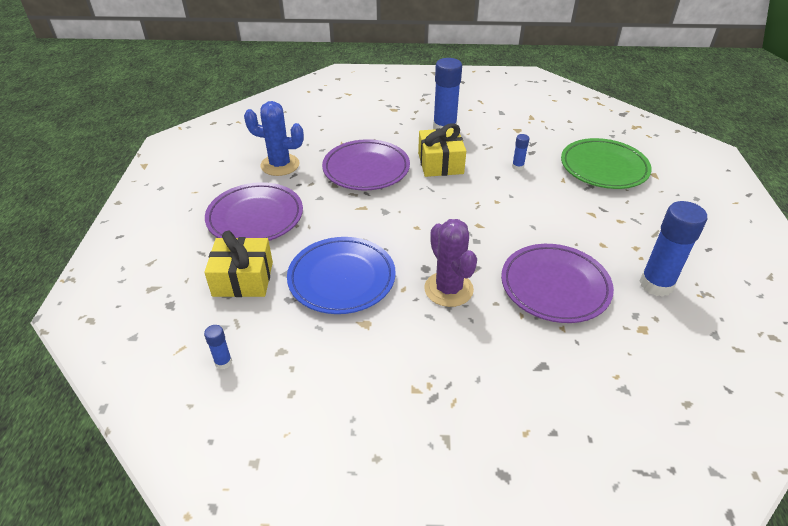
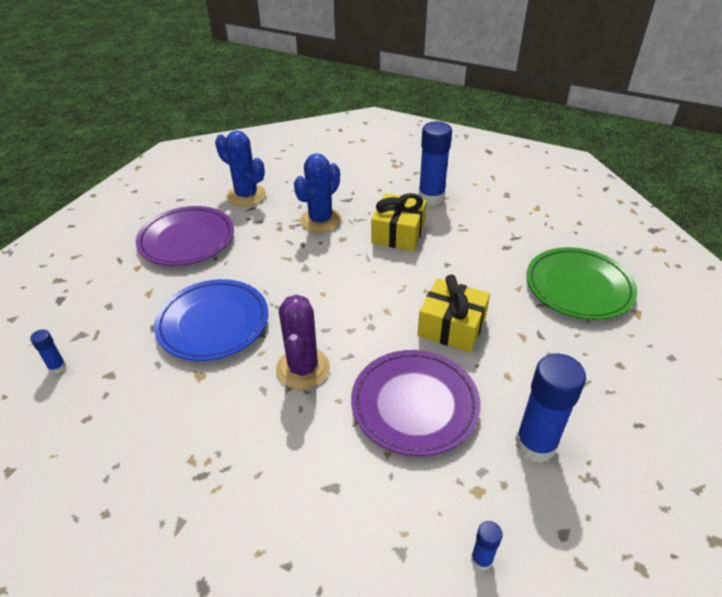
camera: 25 degrees right, 0 degrees up
(243, 279) = (132, 295): yellow gift -> yellow gift (451, 327)
(366, 169) = (320, 220): purple plate -> blue cactus
(517, 167) = (478, 259): blue glue stick -> blue glue stick (481, 559)

